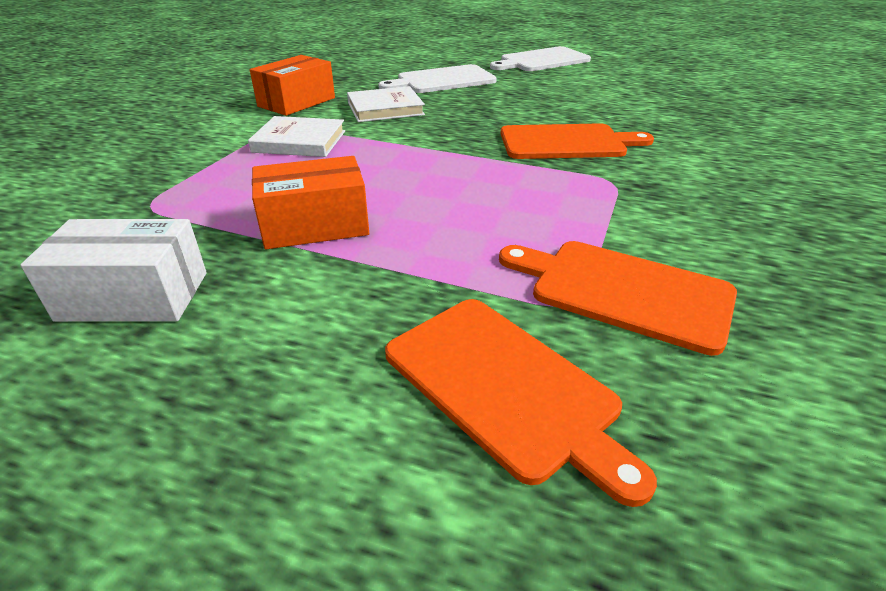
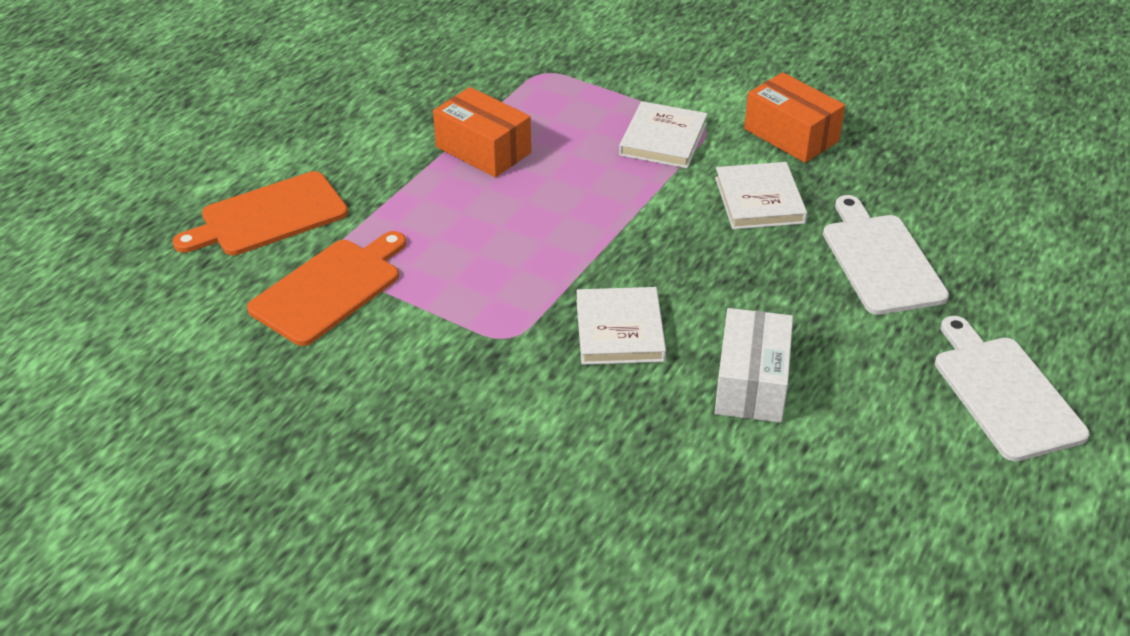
camera: 100 degrees right, 5 degrees up
(134, 296) = (418, 83): white box -> white box (751, 383)
(315, 225) = (483, 150): orange box -> orange box turned 45 degrees counterclockwise
(567, 142) = (620, 330): orange cutting board -> white book

